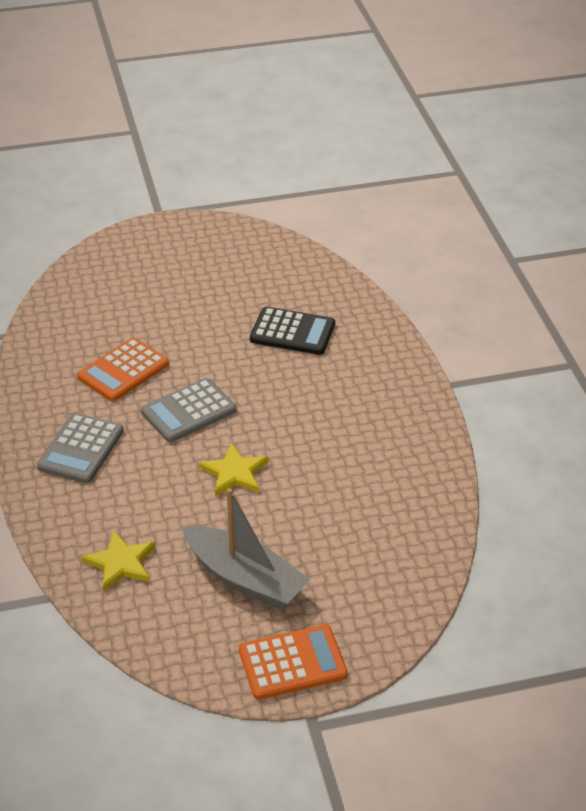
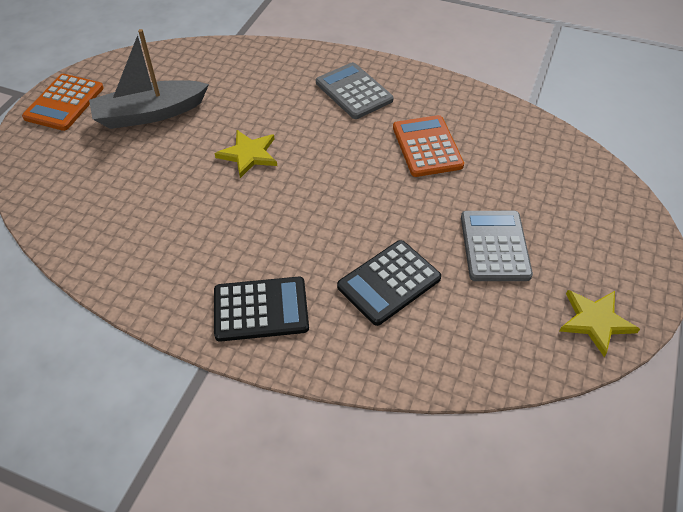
camera: 125 degrees right, 10 degrees up
(121, 563) = (228, 69): yellow star -> yellow star (595, 321)
(188, 411) = (342, 161): grey calculator -> grey calculator (494, 246)
(380, 380) = (261, 309): none -> black calculator

